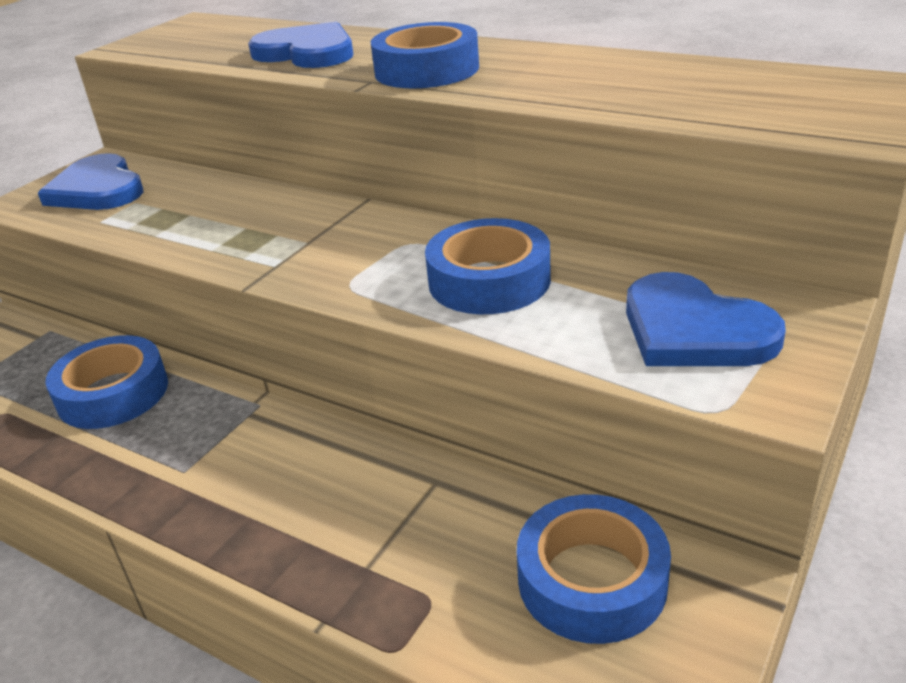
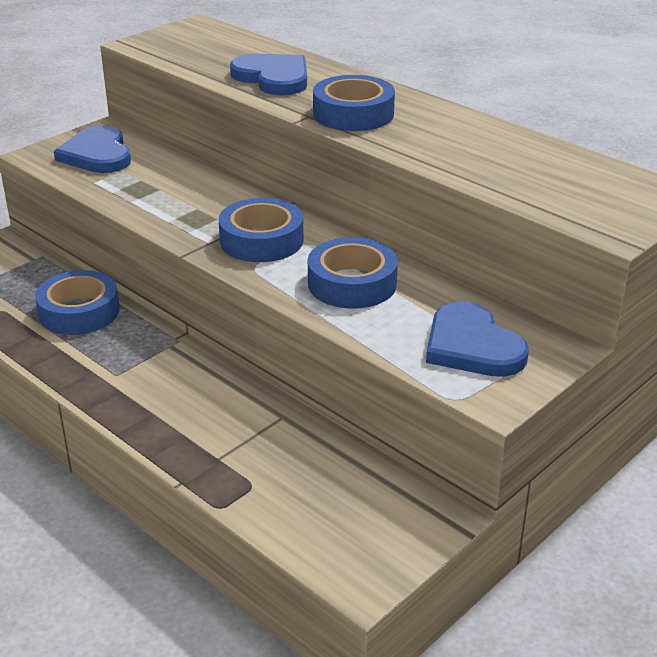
camera: 10 degrees right, 0 degrees up
(592, 580) = (359, 496): blue tape -> blue tape (261, 240)

